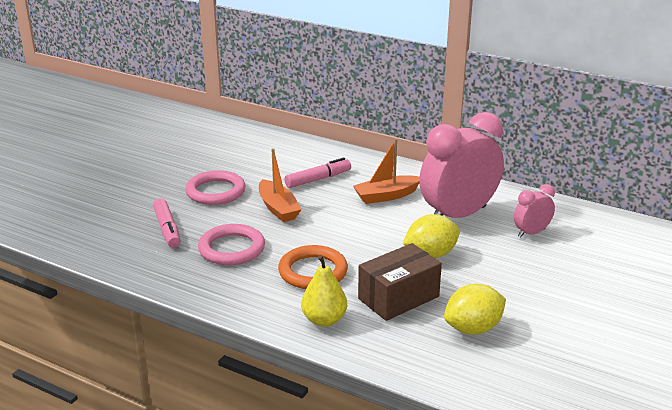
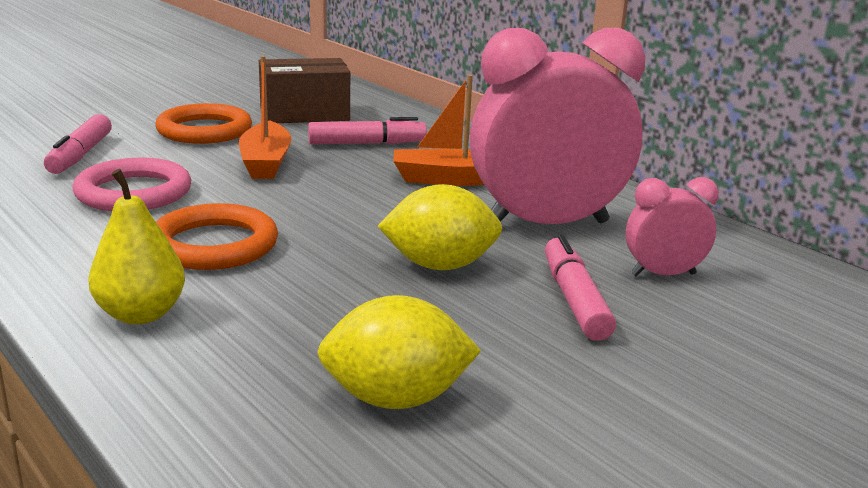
camera: 20 degrees right, 5 degrees down
(215, 191) = (204, 130): pink ring -> orange ring
(398, 297) = (310, 313): brown box -> brown box (304, 114)
(504, 258) = (574, 300): none -> pink marker

